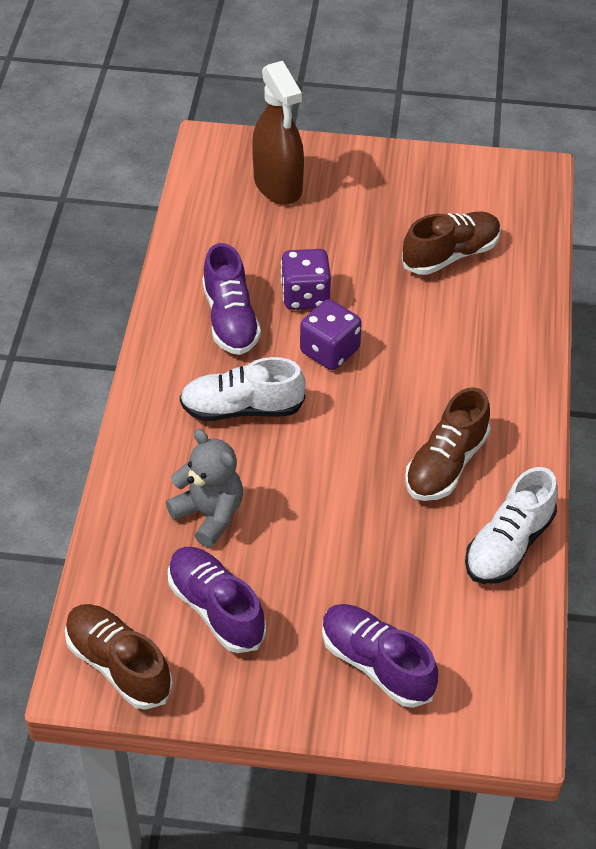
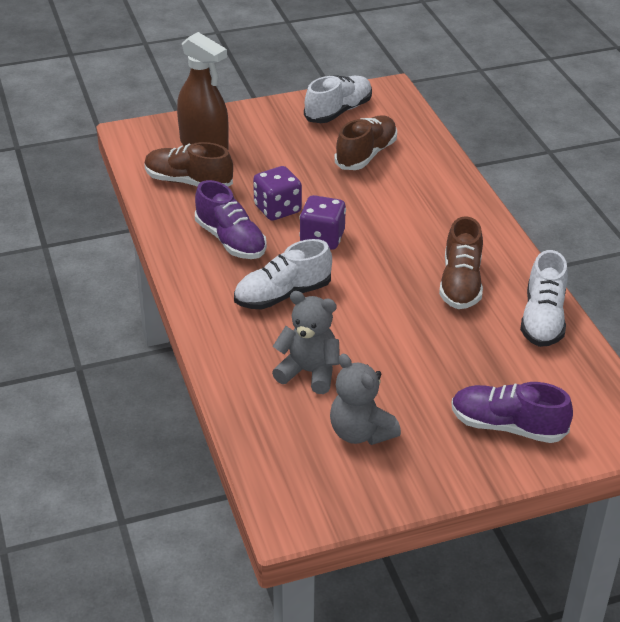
camera: 25 degrees left, 10 degrees down
(118, 665) = (312, 498): brown shoe -> brown shoe (188, 182)
(216, 609) = (360, 432): purple shoe -> grey teddy bear
(457, 185) = (338, 111): none -> white shoe

